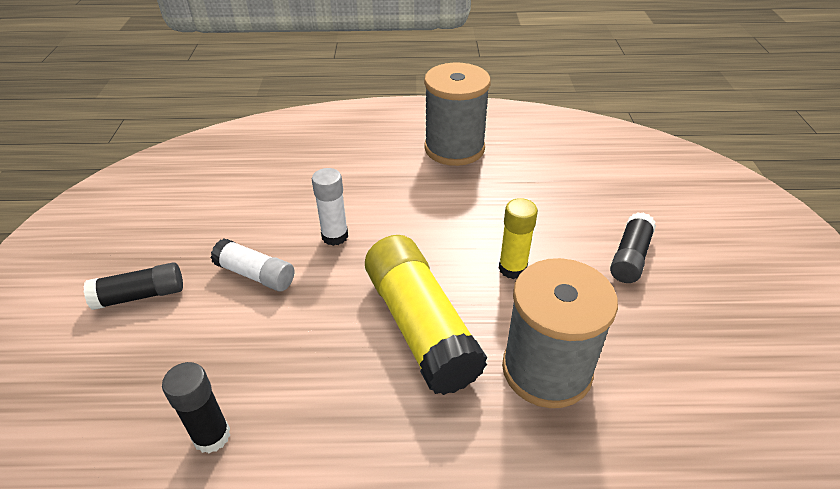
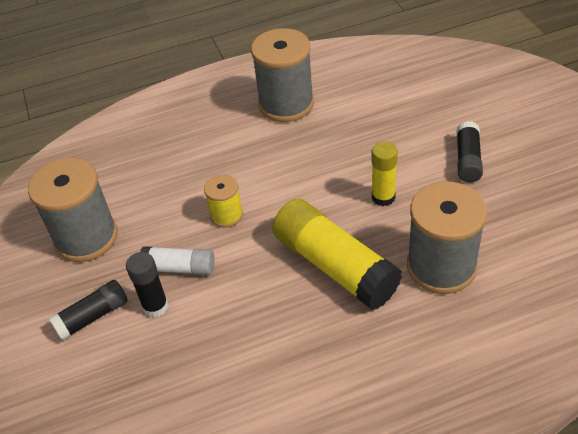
camera: 15 degrees left, 5 degrees up
(188, 216) = (86, 237): none -> grey spool
(212, 436) = (223, 396): black glue stick -> black glue stick (155, 306)
(335, 236) = (226, 215): white glue stick -> yellow spool

